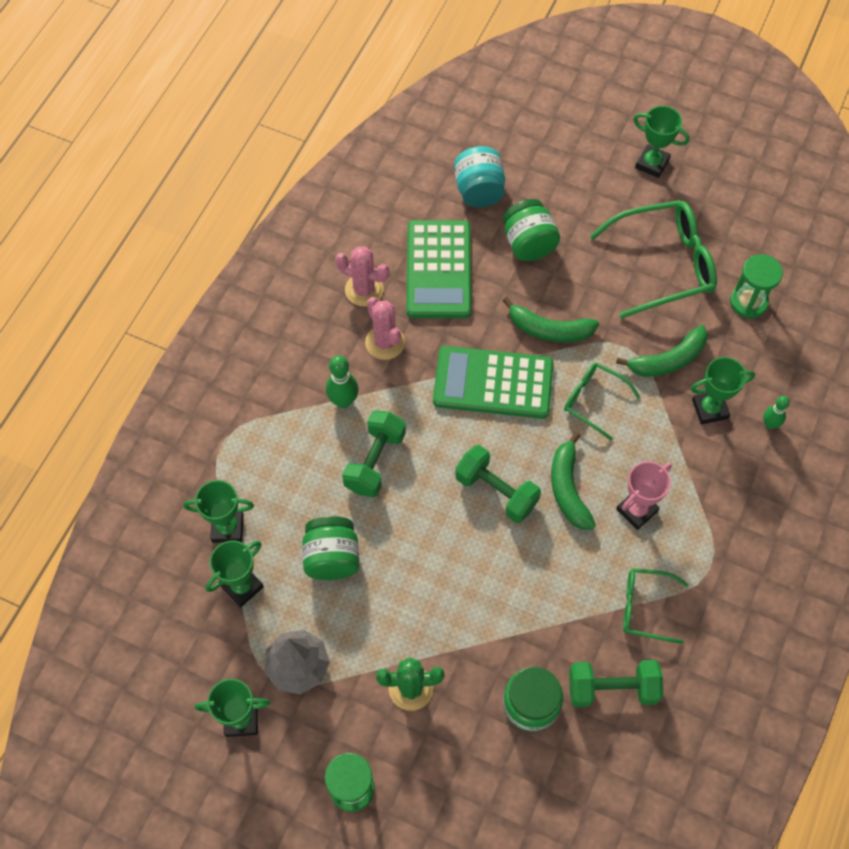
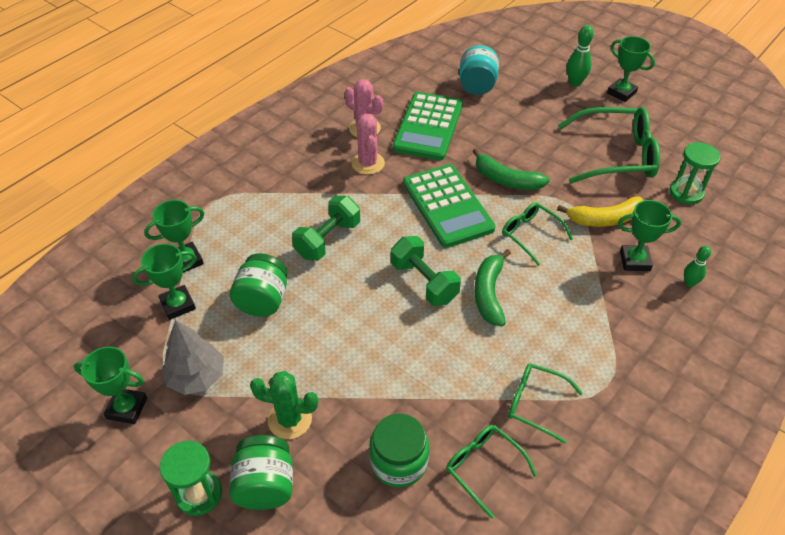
camera: 15 degrees right, 15 degrees down
(227, 528) = (186, 260): green trophy -> green trophy turned 45 degrees counterclockwise
(343, 401) = (319, 194): green bowling pin -> green bowling pin (575, 83)
(493, 383) = (447, 206): green calculator -> green calculator turned 135 degrees counterclockwise
(528, 244) = (506, 123): green jar -> green jar (265, 485)
(612, 688) = (483, 467): green dumbbell -> green glasses
(636, 510) = (548, 323): pink trophy -> none
(668, 360) = (604, 219): green banana -> yellow banana

